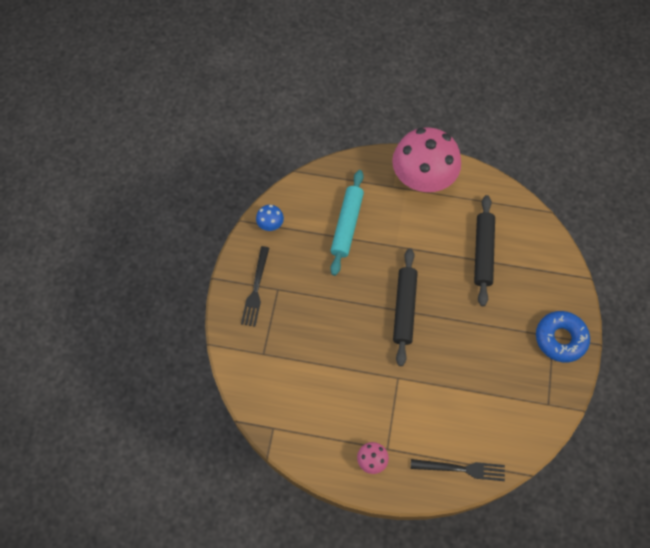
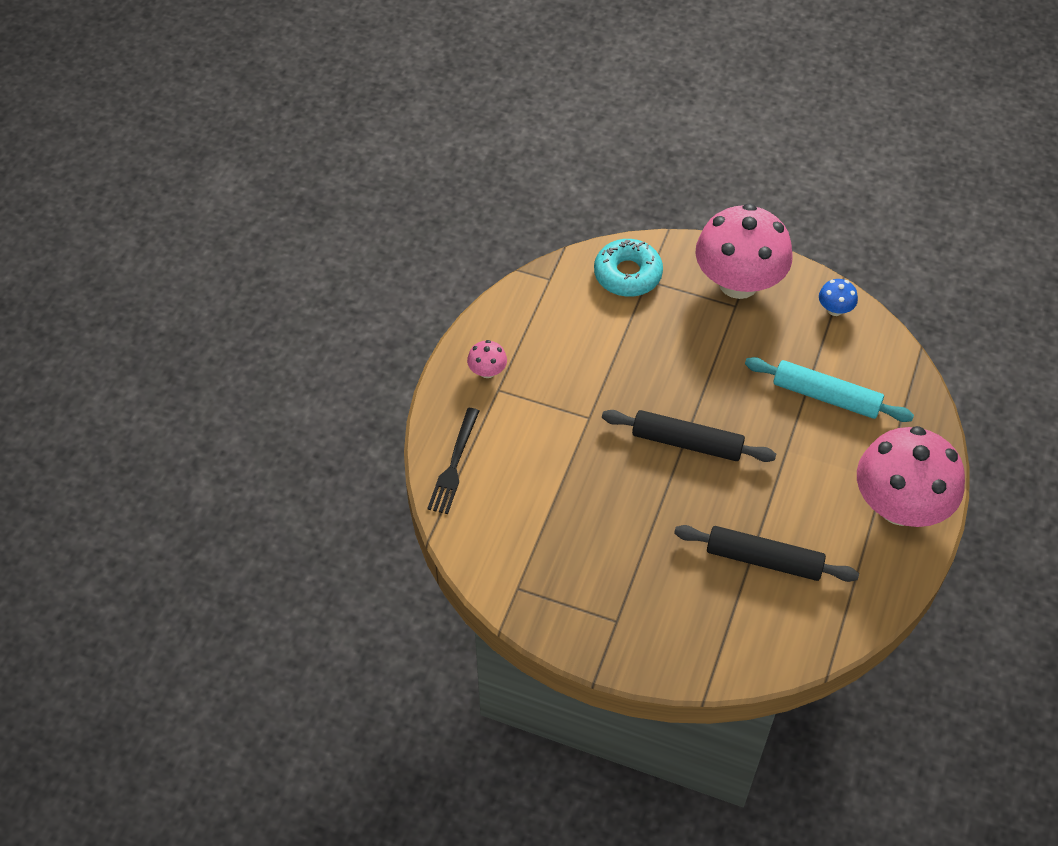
camera: 100 degrees right, 10 degrees down
(256, 289) = (738, 282): black fork -> pink mushroom
(260, 368) = (627, 274): none -> turquoise donut
(560, 339) = (611, 629): blue donut -> none

